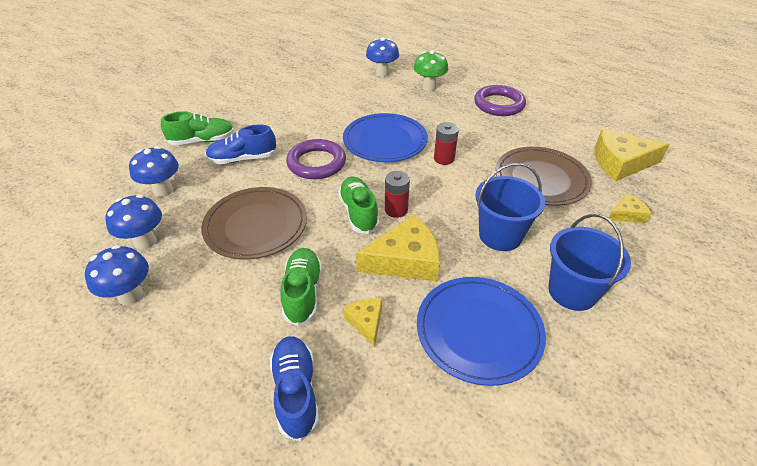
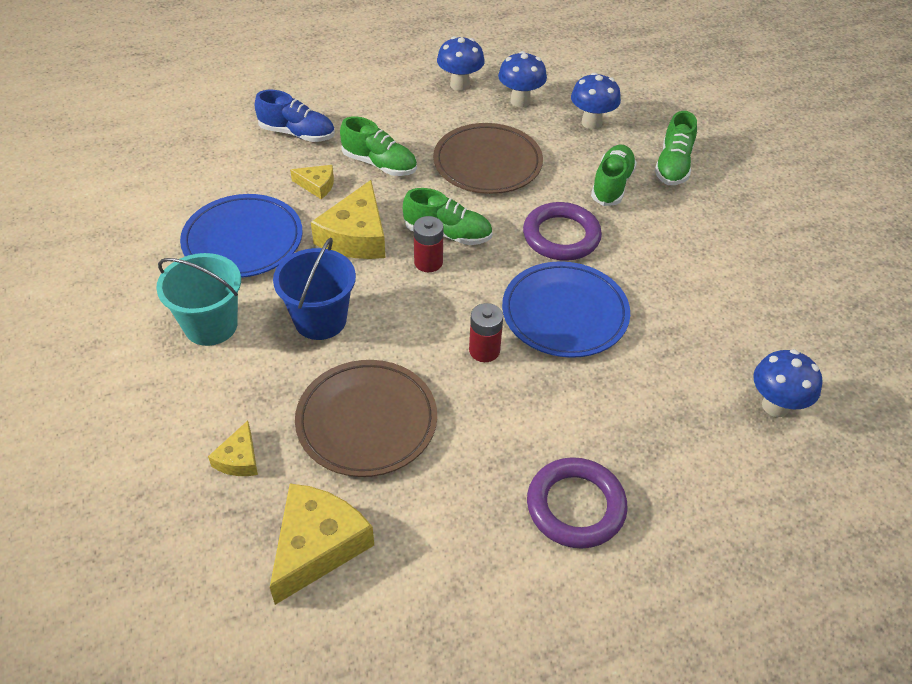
camera: 120 degrees right, 5 degrees up
(243, 159) = (612, 185): blue shoe -> green shoe
(429, 87) = (689, 443): green mushroom -> none
(572, 291) = (211, 325): blue bucket -> turquoise bucket

